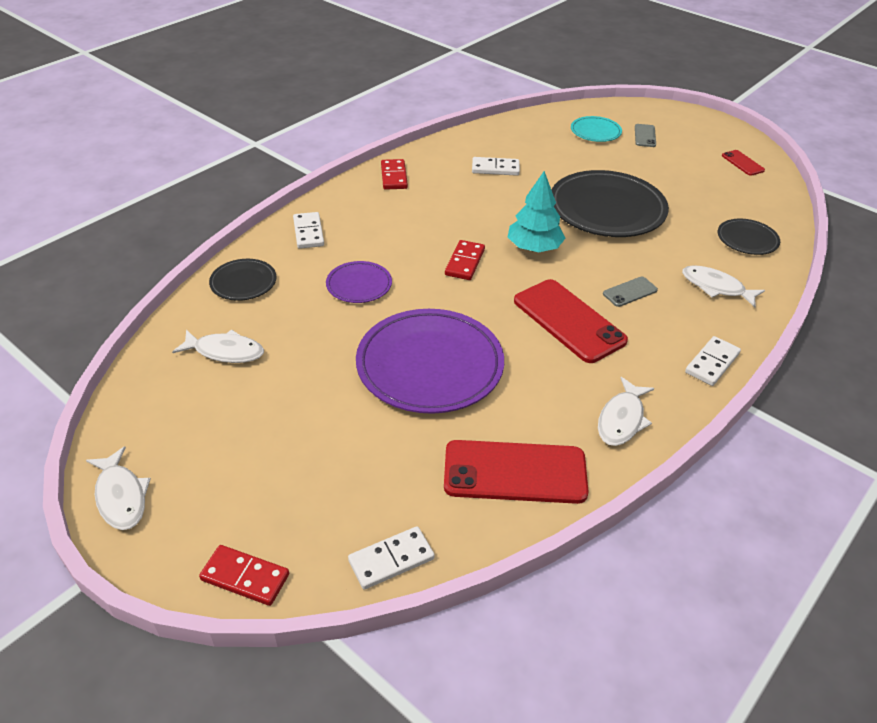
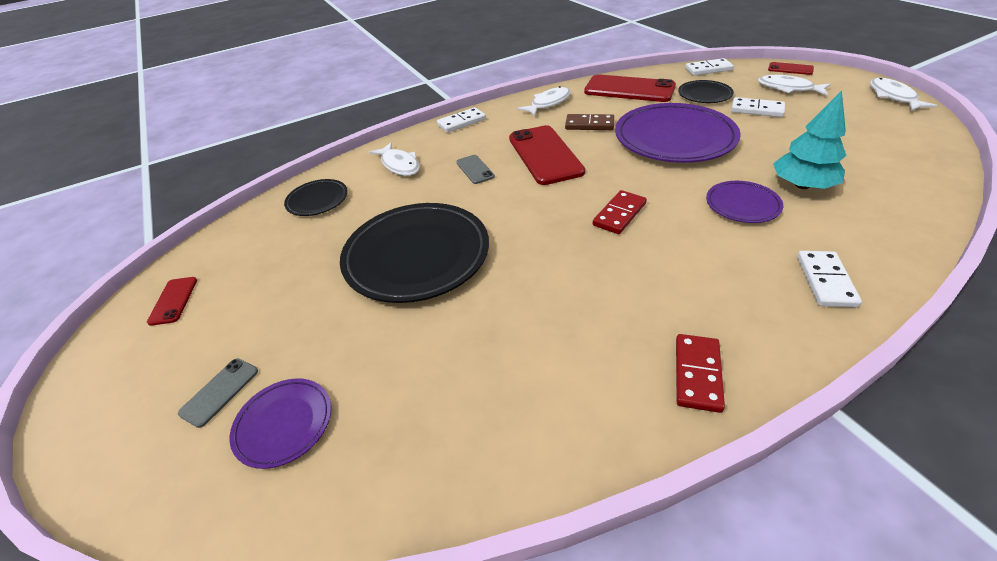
camera: 155 degrees left, 0 degrees up
(225, 352) = (867, 163): white fish -> white fish (788, 88)
(243, 283) = (886, 223): black plate -> black plate (704, 95)
(245, 577) = (790, 69): red domino -> red phone
(495, 168) = (517, 359): white domino -> white domino (757, 110)
(534, 248) = (535, 220): turquoise tree -> turquoise tree (802, 185)
(541, 378) = (589, 124): none -> brown domino
(595, 132) = (284, 424): turquoise plate -> purple plate
(630, 292) = (475, 169): grey phone -> grey phone turned 75 degrees clockwise

